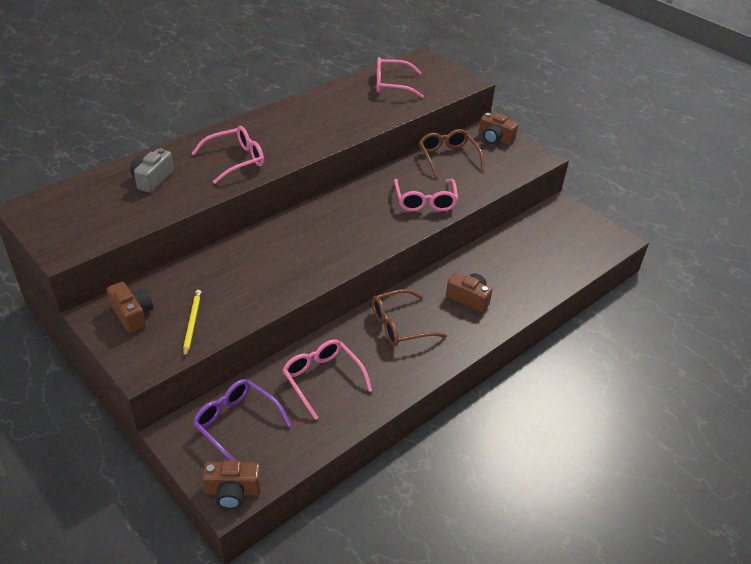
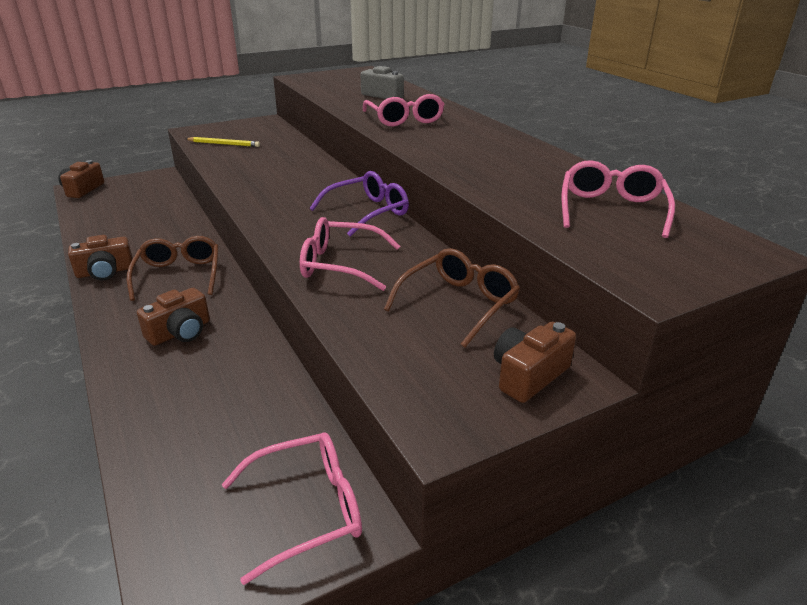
camera: 105 degrees right, 10 degrees down
(132, 314) = (254, 129): brown camera -> brown camera (105, 272)
(236, 423) = (142, 193): purple glasses -> purple glasses (368, 212)
(322, 379) = (149, 228): pink glasses -> pink glasses (307, 509)
(448, 157) = (458, 304): brown glasses -> brown glasses turned 45 degrees counterclockwise

